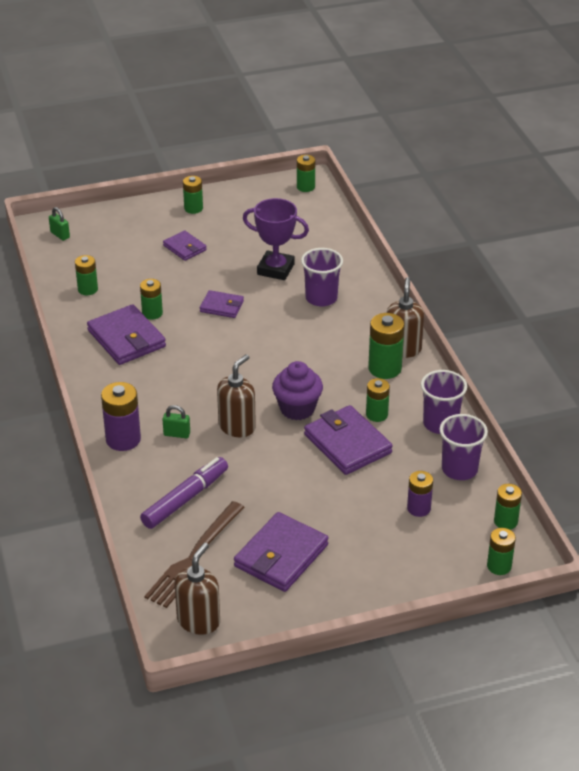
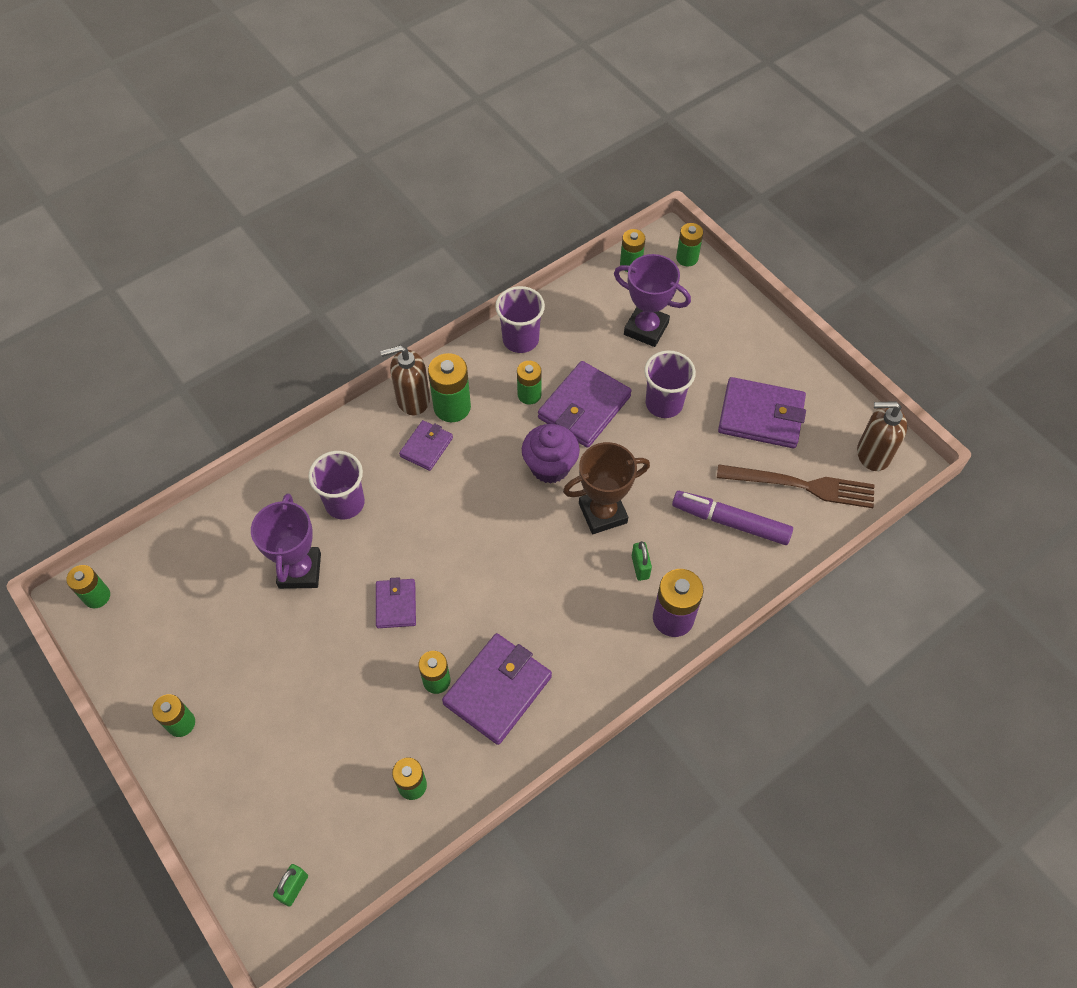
camera: 110 degrees left, 20 degrees up
(184, 248) = (281, 697): purple wallet -> purple wallet (426, 447)
(237, 427) = (603, 513): brown soap dispenser -> brown trophy
(418, 508) = (646, 329): purple battery -> purple trophy
(459, 469) = (579, 311): purple cup -> purple cup (664, 403)

